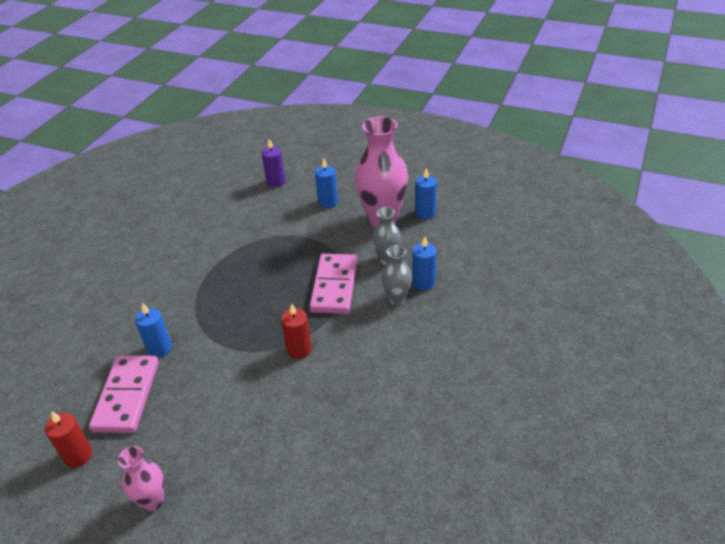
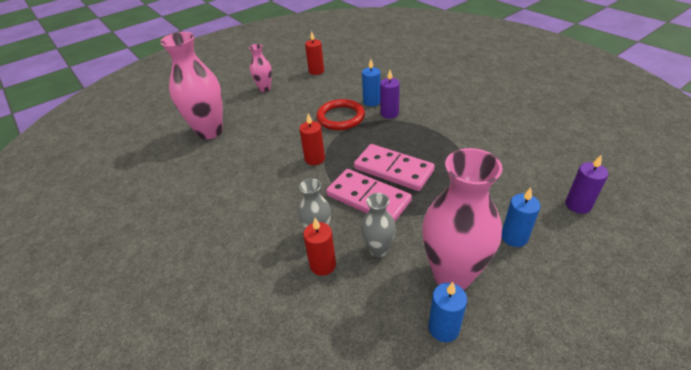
camera: 120 degrees right, 0 degrees up
(126, 396) = (342, 87): pink domino -> pink domino (393, 169)
(183, 322) = (389, 113): none -> purple candle
(207, 364) = (340, 117): none -> red ring
(298, 499) = (210, 131): none -> pink vase
(423, 282) = (323, 265): blue candle -> red candle

